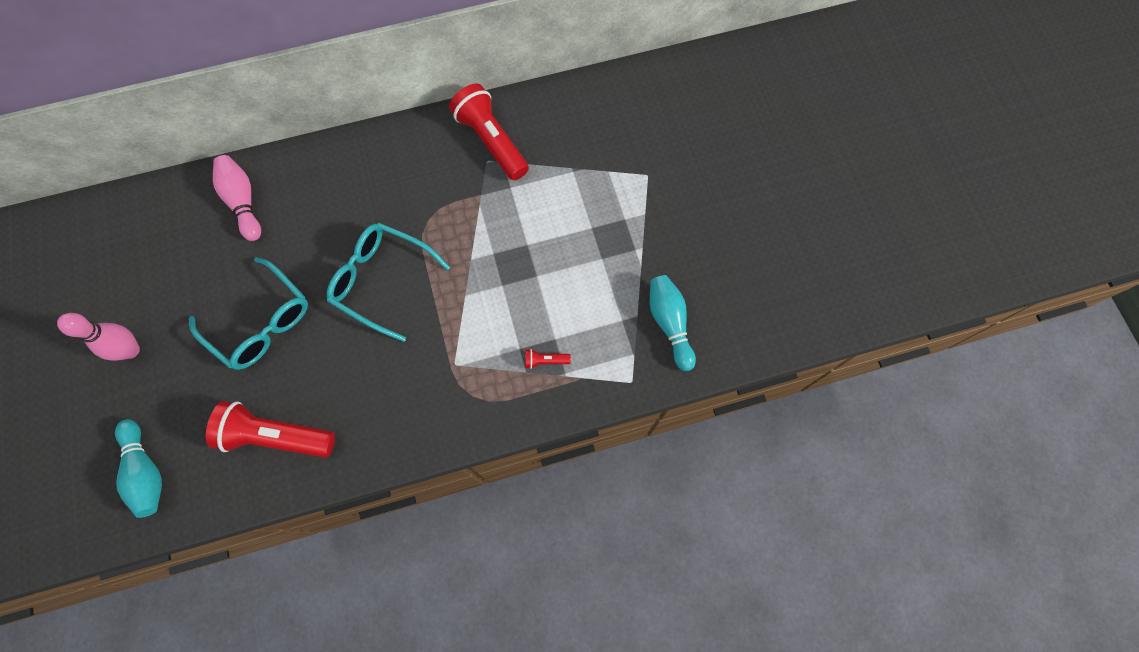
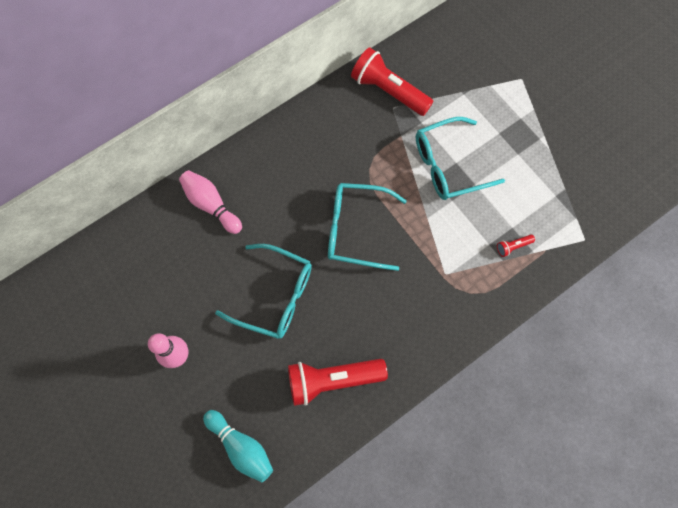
camera: 20 degrees left, 0 degrees up
(517, 245) = (448, 165): none -> turquoise glasses
(669, 324) = (591, 186): turquoise bowling pin -> none

